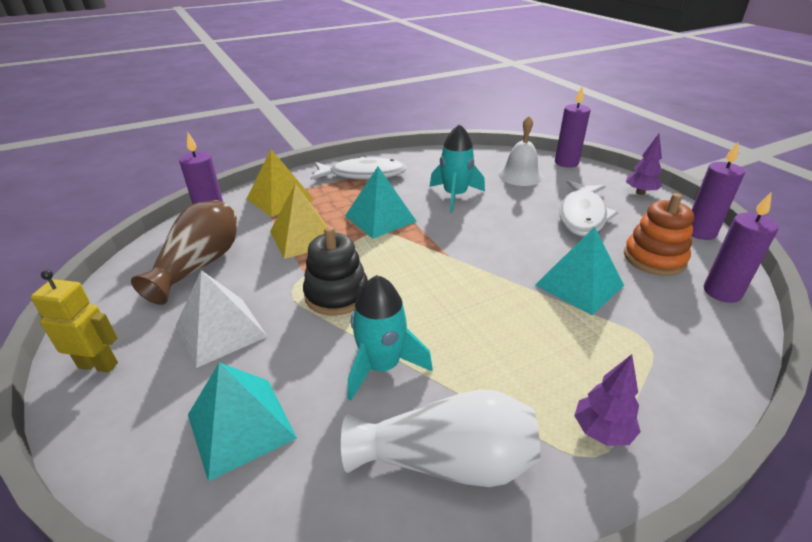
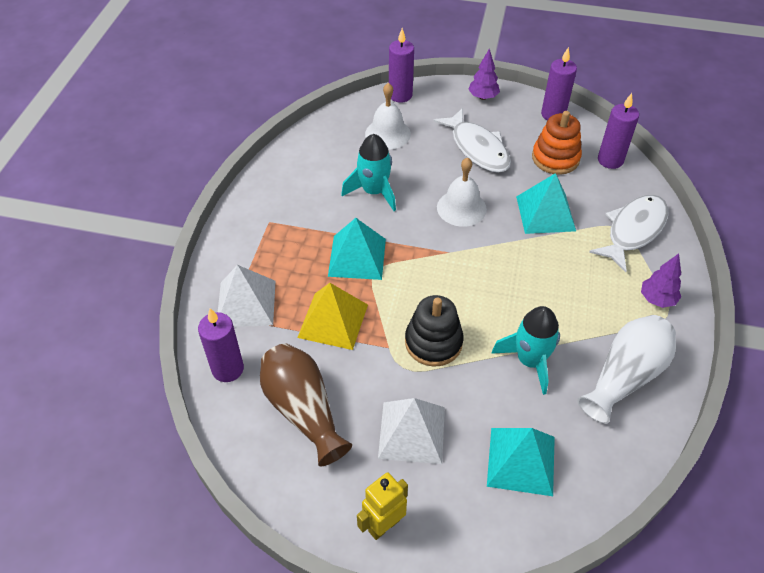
camera: 50 degrees left, 15 degrees up
(280, 199) = (246, 303): yellow pyramid -> white pyramid
(363, 175) = (269, 223): white fish -> white fish (633, 230)
(505, 238) = (461, 208): none -> white bell

